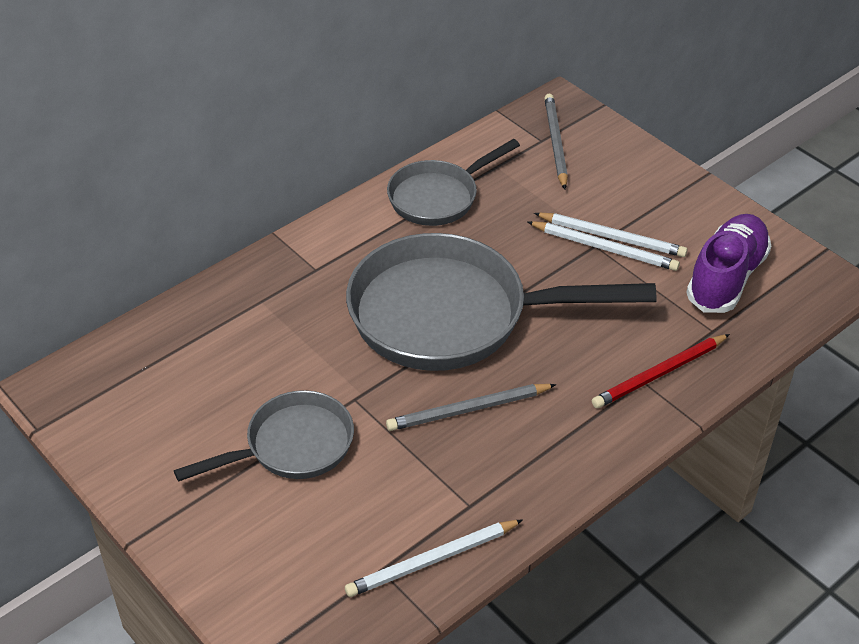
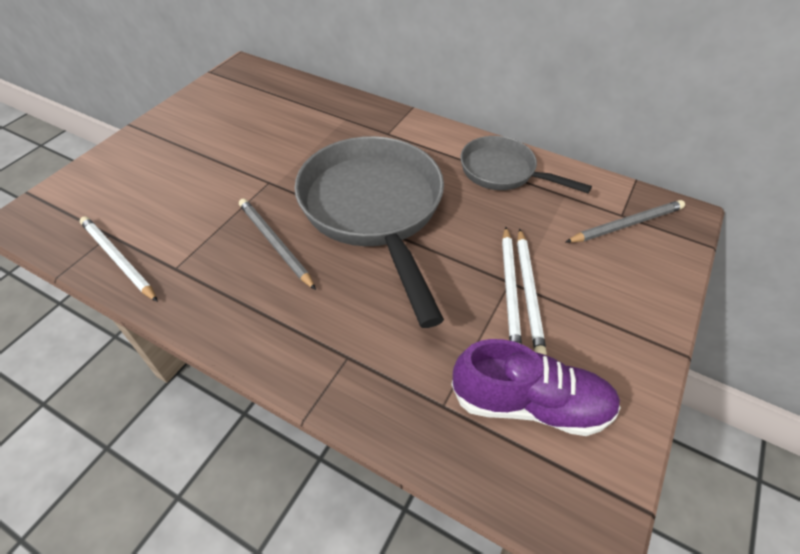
camera: 70 degrees right, 5 degrees up
(292, 446) = (217, 165): grey pan -> none
(659, 374) = (361, 369): red pencil -> none

